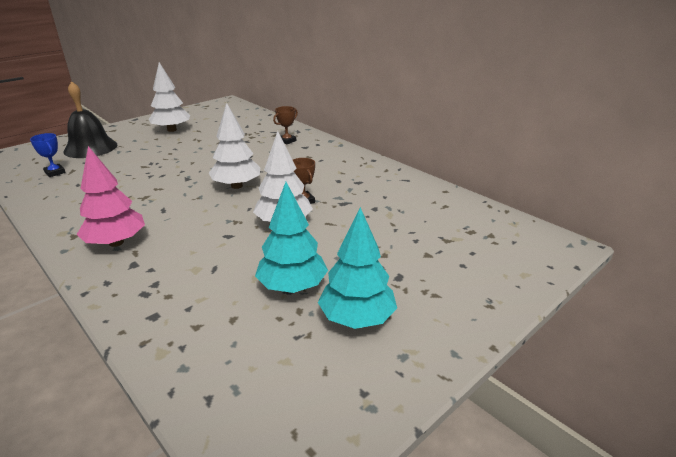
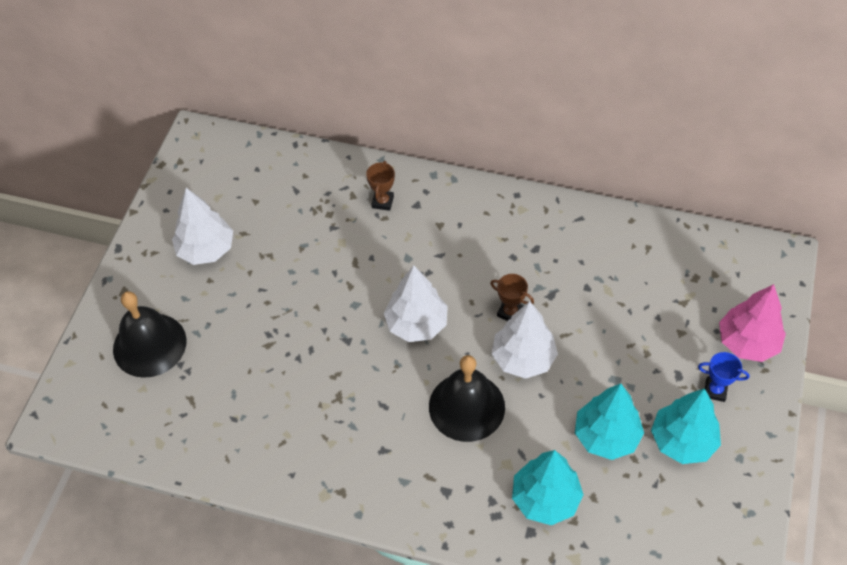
camera: 30 degrees left, 25 degrees up
(55, 172) = (175, 414): blue trophy -> blue trophy (715, 390)
(116, 242) = (395, 476): pink tree -> pink tree (747, 342)
(194, 301) = (545, 498): none -> turquoise tree
(212, 230) = (466, 406): none -> black bell

